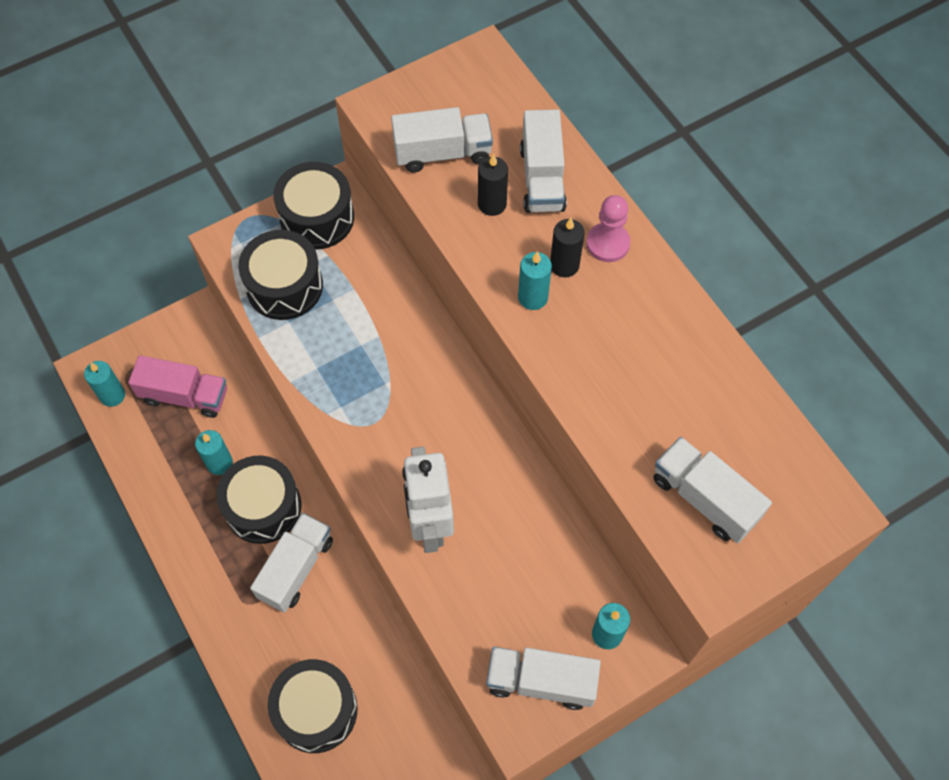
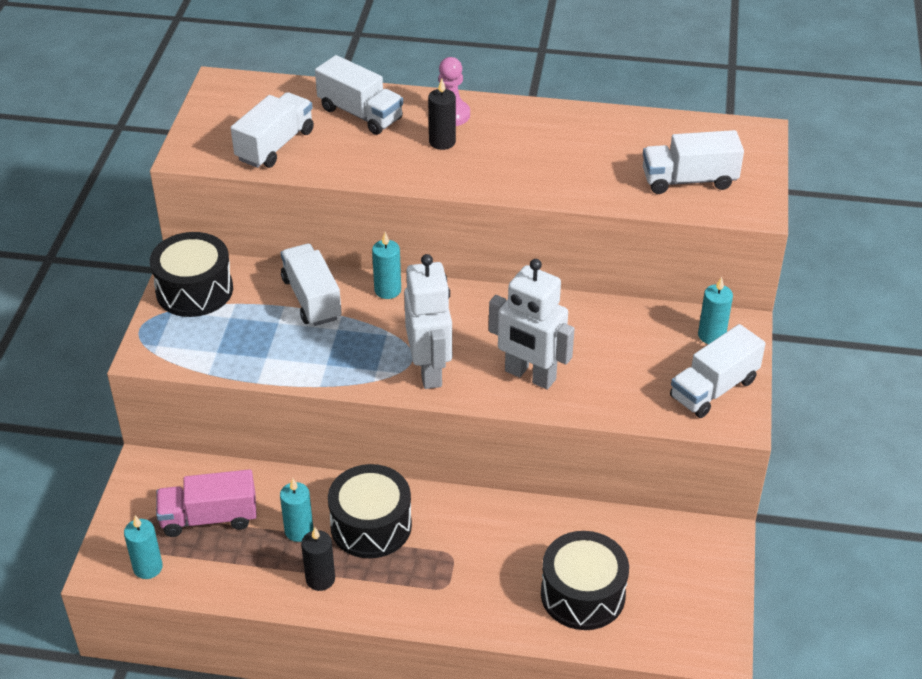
camera: 50 degrees left, 20 degrees down
(185, 396) = (209, 518): pink truck -> pink truck turned 150 degrees counterclockwise
(284, 286) = (231, 342): black drum -> none
(296, 568) = (448, 536): white truck -> white truck (312, 298)
(372, 445) = (430, 370): none -> white robot
(492, 204) = (349, 146): black candle -> black candle (320, 579)
(533, 297) = (449, 169): turquoise candle -> turquoise candle (387, 290)

